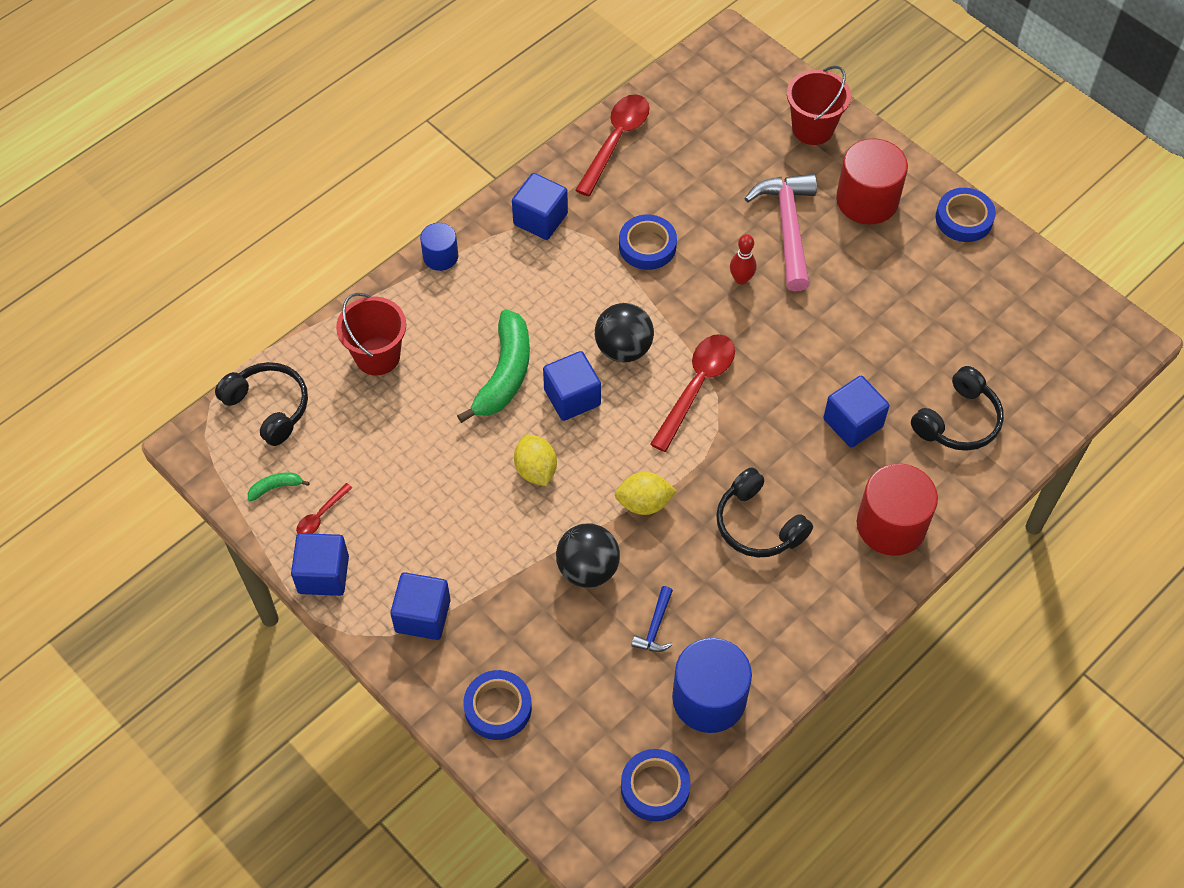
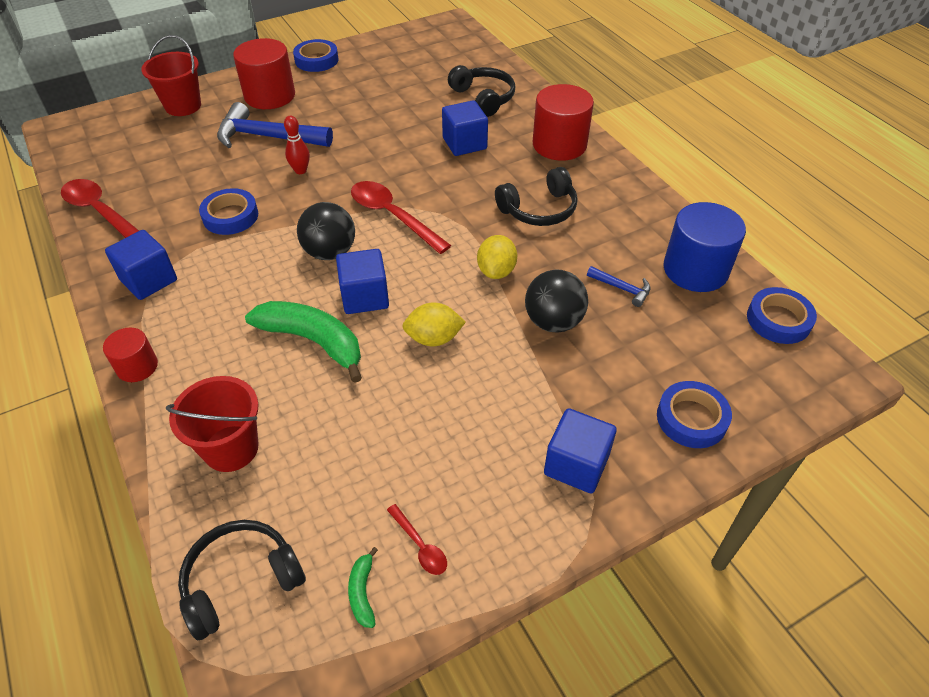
camera: 75 degrees left, 10 degrees down
(323, 574) = (501, 557): blue cube -> none
(440, 256) = (137, 367): blue cylinder -> red cylinder
(788, 228) = (267, 137): pink hammer -> blue hammer

